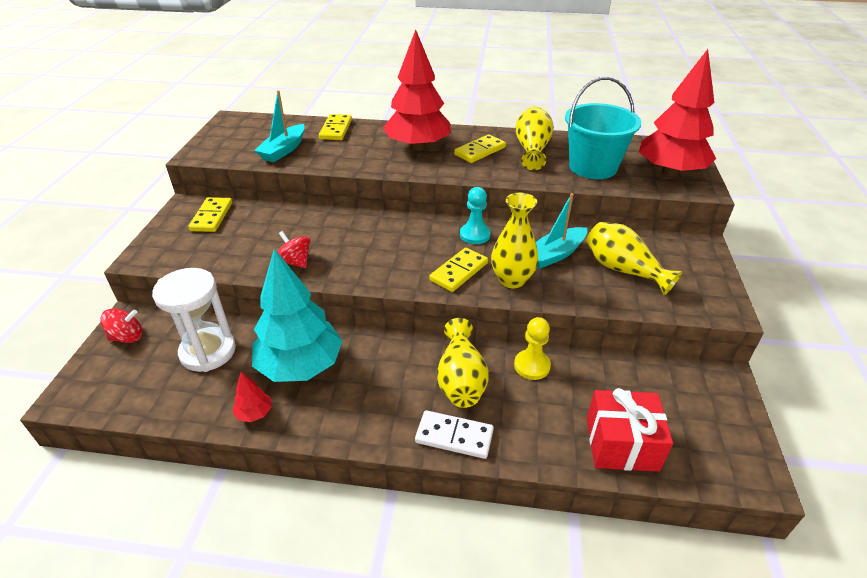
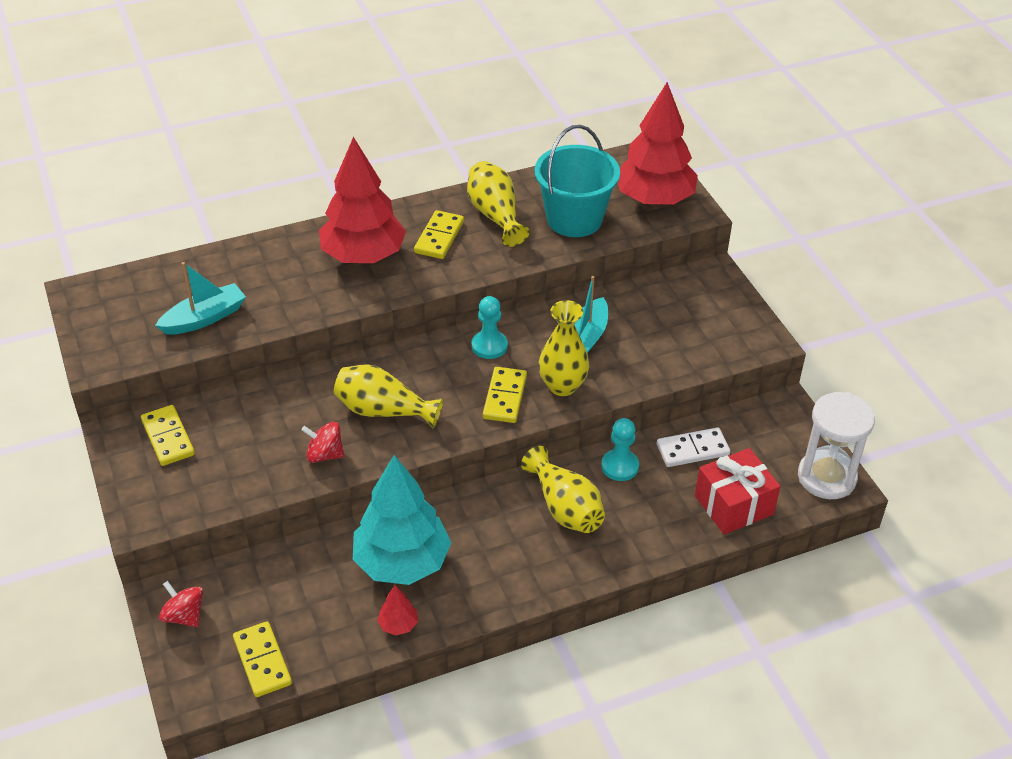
camera: 30 degrees left, 5 degrees up
(127, 337) = (184, 616): red spinning top -> red spinning top turned 90 degrees counterclockwise
(208, 352) = (291, 591): white hourglass -> white hourglass (826, 477)
(283, 150) = (204, 318): turquoise boat -> turquoise boat turned 120 degrees counterclockwise
(336, 129) = (239, 262): yellow domino -> yellow domino (262, 661)
(454, 436) = (595, 561): white domino -> white domino (692, 450)
(532, 366) = (620, 466): yellow pawn -> turquoise pawn
(623, 270) = (658, 332): yellow vase -> yellow vase (383, 411)

